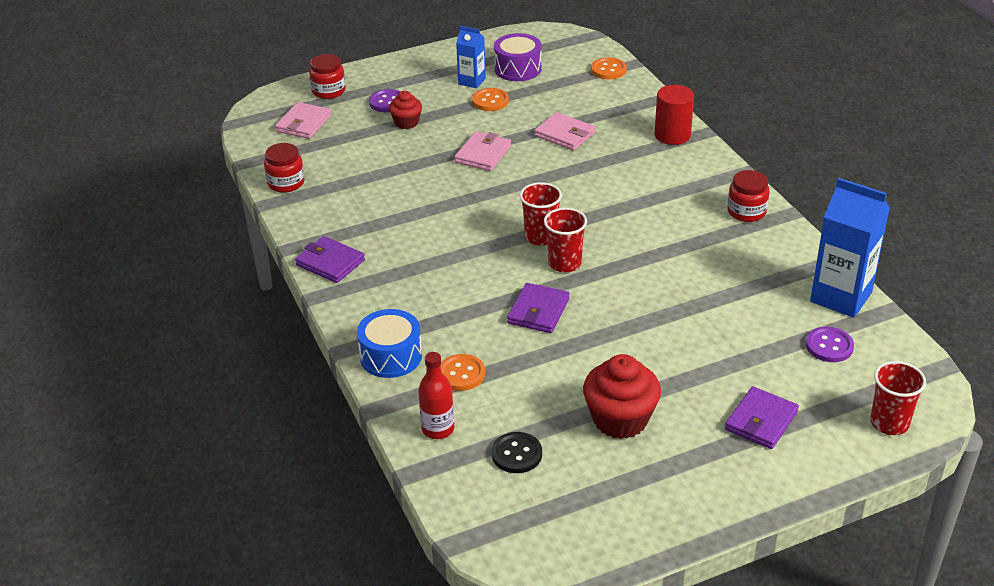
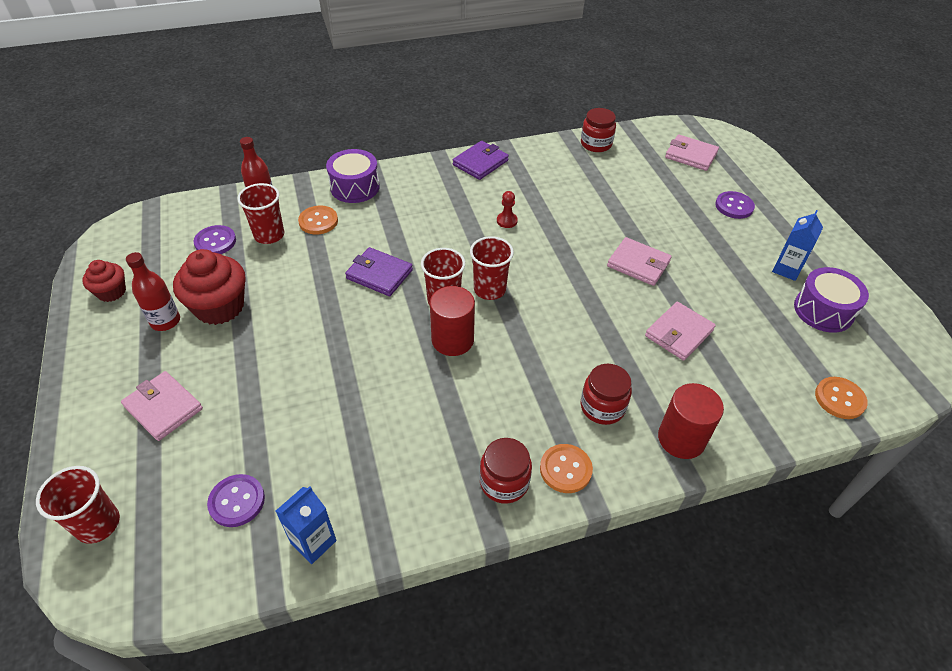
camera: 95 degrees right, 10 degrees up
(328, 91) = (750, 171): red jar -> red jar (602, 407)
(391, 356) = (355, 187): blue drum -> purple drum
(406, 122) = (696, 216): red cupcake -> red cupcake (111, 292)
(434, 235) = (507, 221): none -> red pawn
(490, 101) = (745, 280): orange button -> orange button (565, 469)
(494, 410) = (269, 235): none -> red cup
(516, 454) = (215, 242): black button -> purple button
(612, 252) = (452, 340): none -> red cylinder
(654, 457) = (165, 321): none -> red bottle
(761, 421) = (163, 408): purple wallet -> pink wallet
(841, 297) = (313, 542): blue carton -> blue carton, size x0.55

